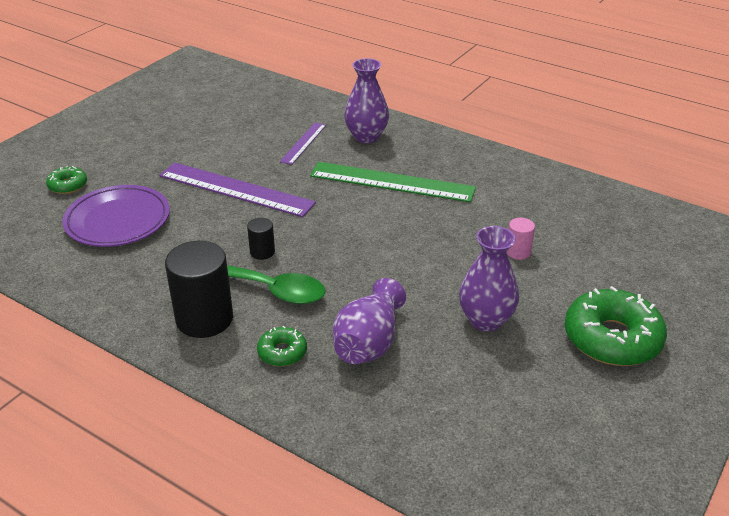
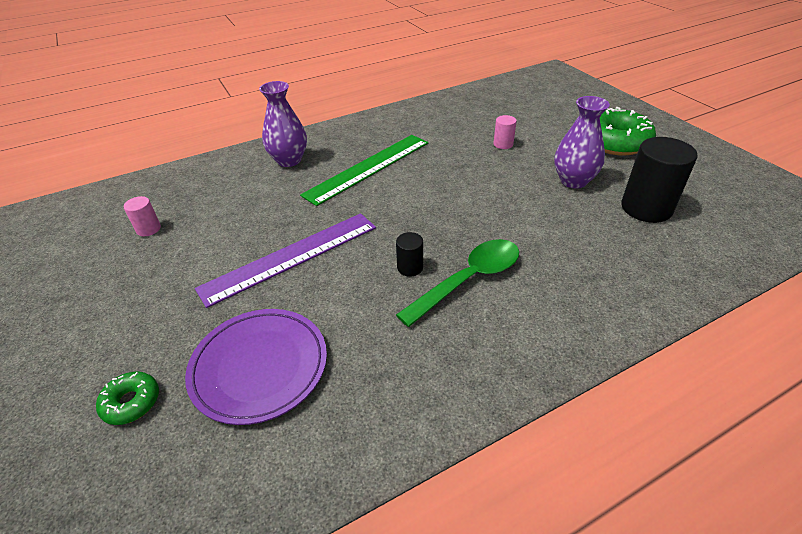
camera: 60 degrees left, 5 degrees up
(204, 319) = (491, 337): black cylinder -> black cylinder (646, 208)
(225, 116) = (148, 229): none -> pink cylinder
(282, 352) = (567, 296): green donut -> none
(303, 143) = (259, 195): purple ruler -> none
(369, 342) = (575, 242): purple vase -> none

